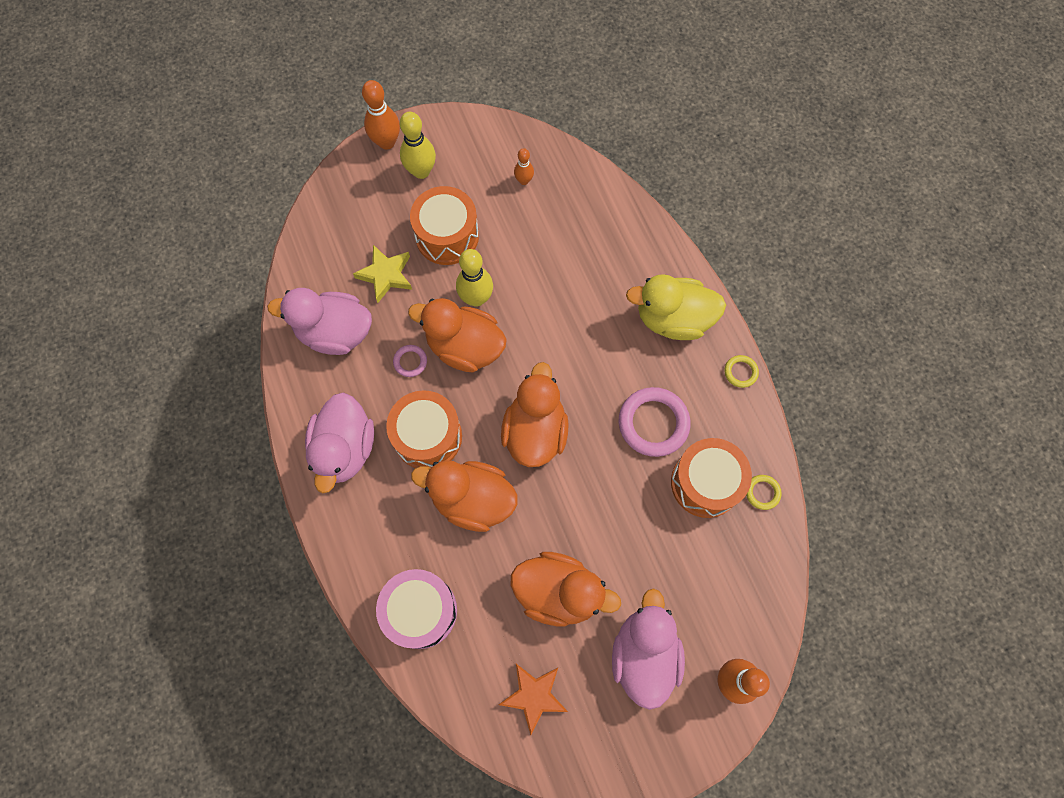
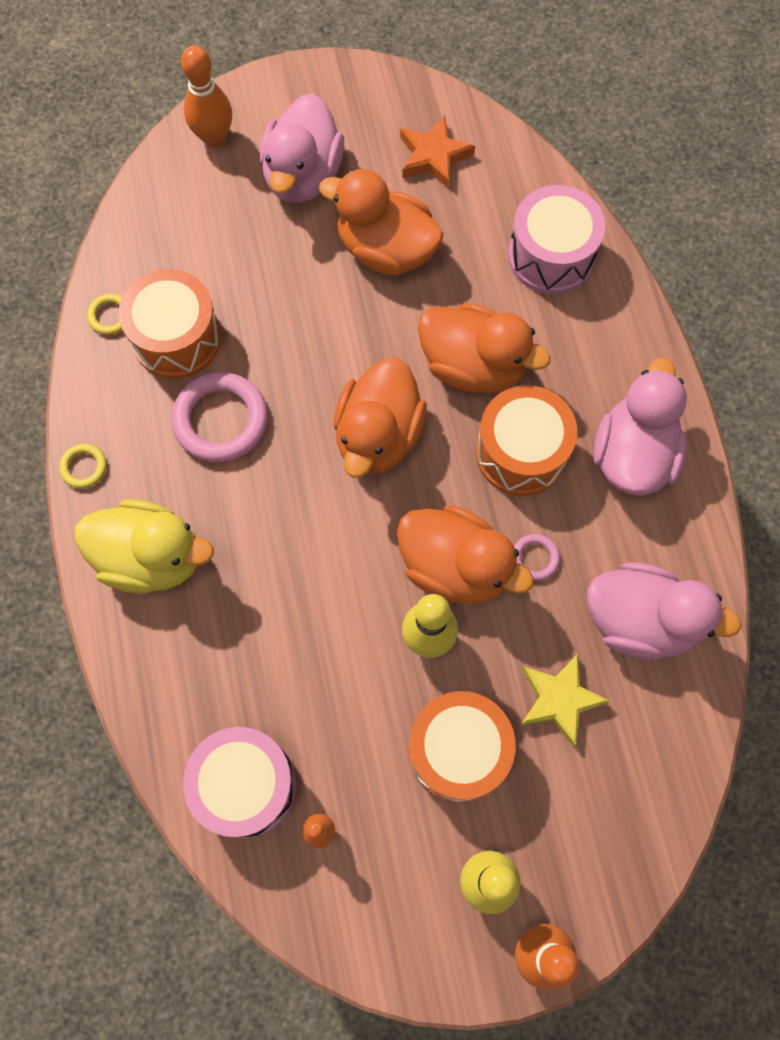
camera: 170 degrees left, 0 degrees up
(574, 197) = (245, 785): none -> pink drum

